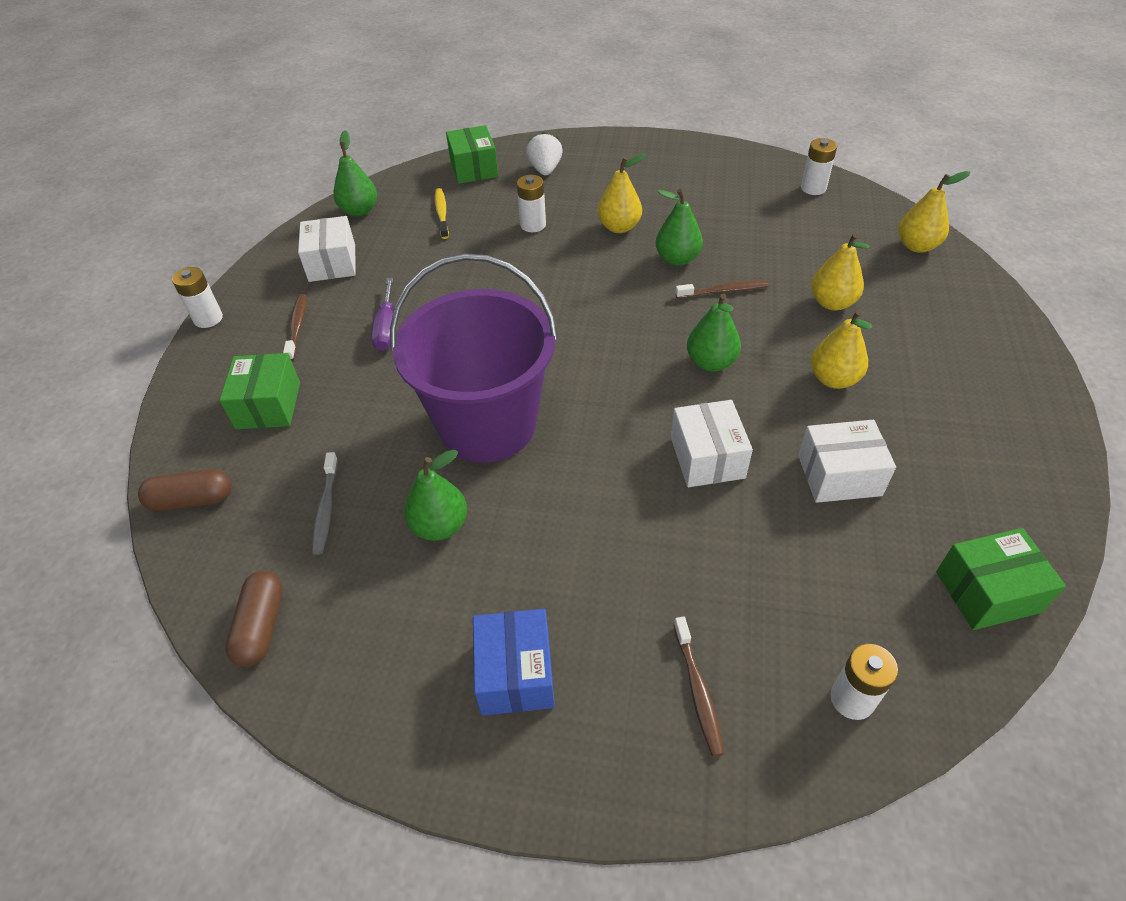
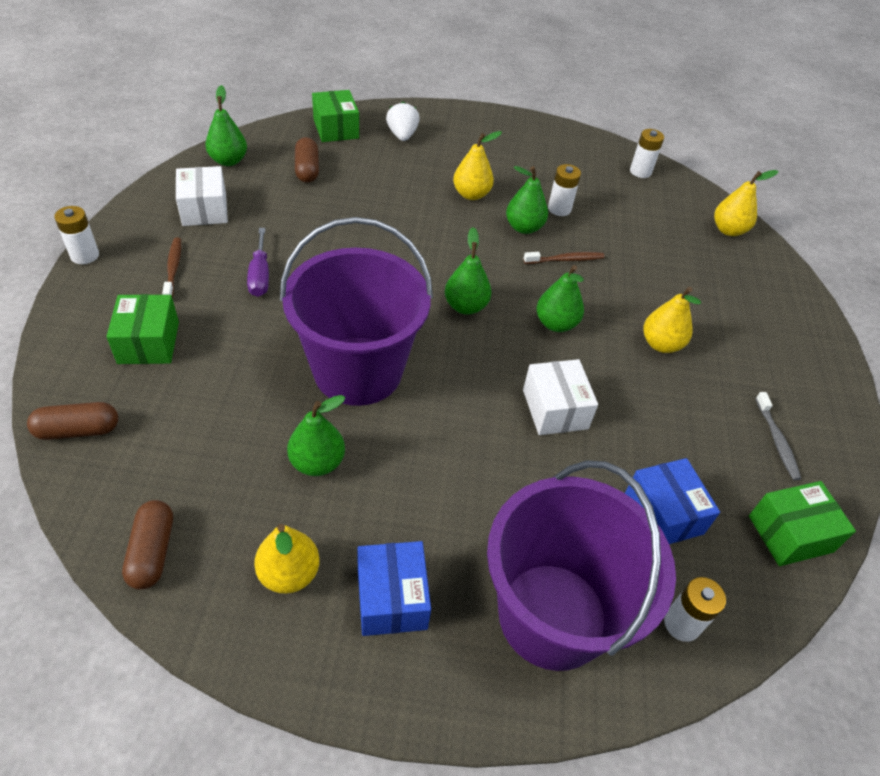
camera: 10 degrees left, 0 degrees up
(326, 508) = (209, 442): grey toothbrush -> grey toothbrush (777, 440)
(441, 213) = (307, 169): yellow toothbrush -> brown capsule
(533, 225) = (393, 186): white battery -> white battery (559, 209)
(609, 349) = (465, 306): none -> green pear
(698, 690) = (552, 615): brown toothbrush -> purple bucket
(832, 303) = (658, 276): yellow pear -> yellow pear (289, 574)
(832, 572) = (663, 513): none -> blue box
(839, 475) = (667, 429): white box -> none

